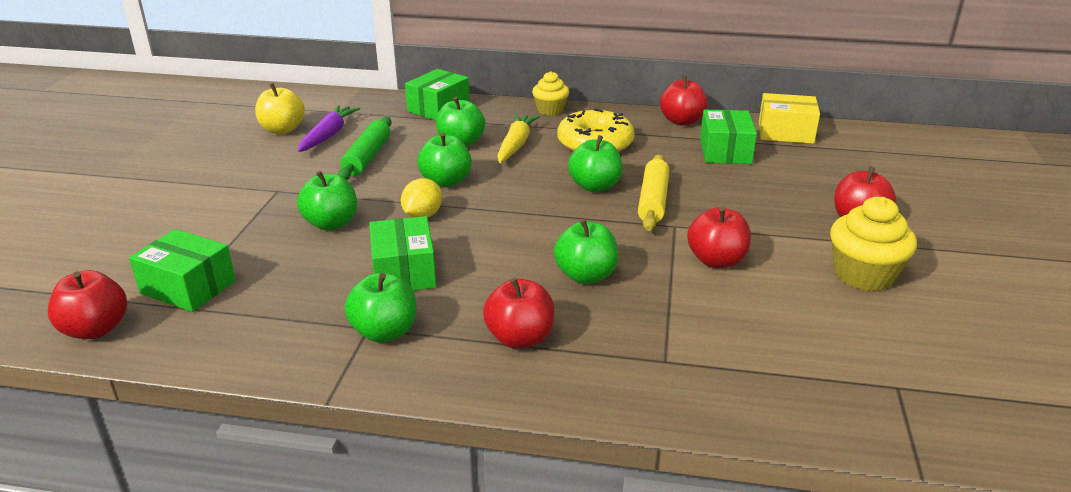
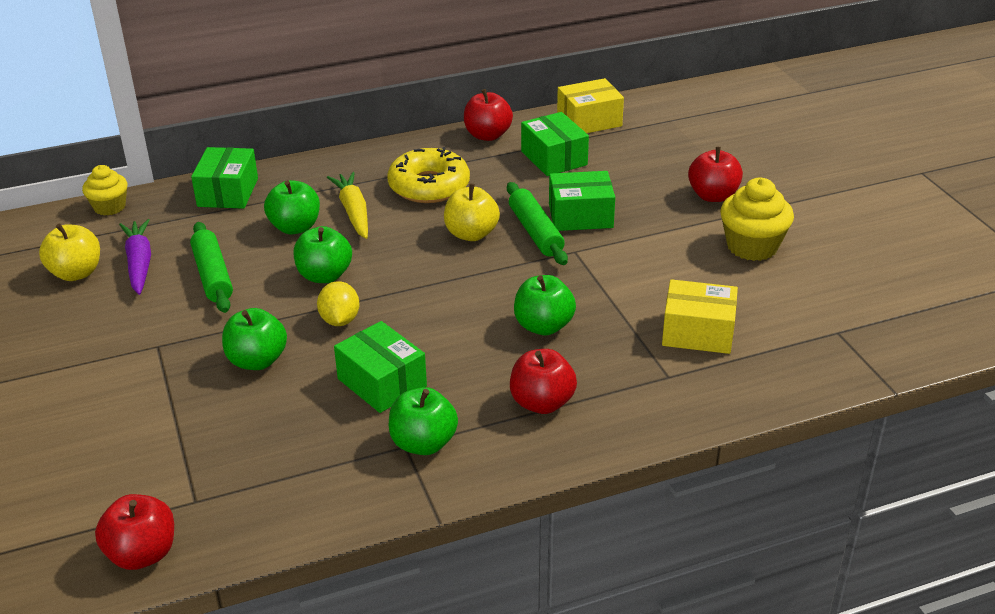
camera: 30 degrees left, 5 degrees up
(188, 287) = (186, 478): green box -> green box (580, 216)
(550, 110) = (349, 160): yellow cupcake -> yellow cupcake (109, 207)
(595, 186) = (471, 234): green apple -> yellow apple
(653, 201) = (535, 232): yellow rolling pin -> green rolling pin
(716, 260) = (635, 273): red apple -> none
(734, 332) = (698, 332): none -> yellow box

